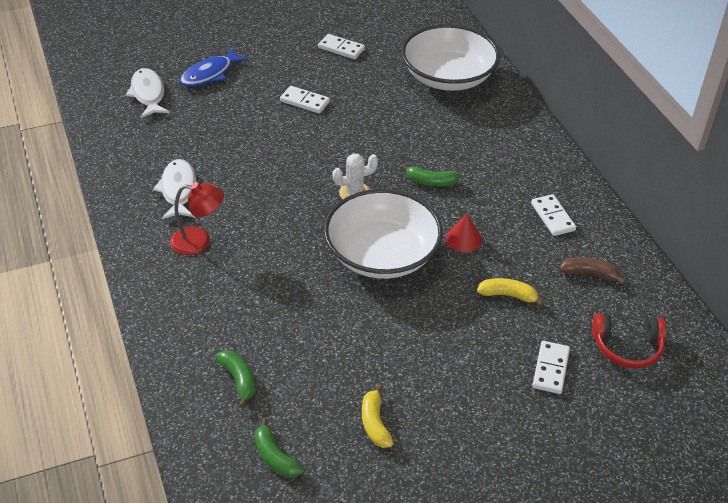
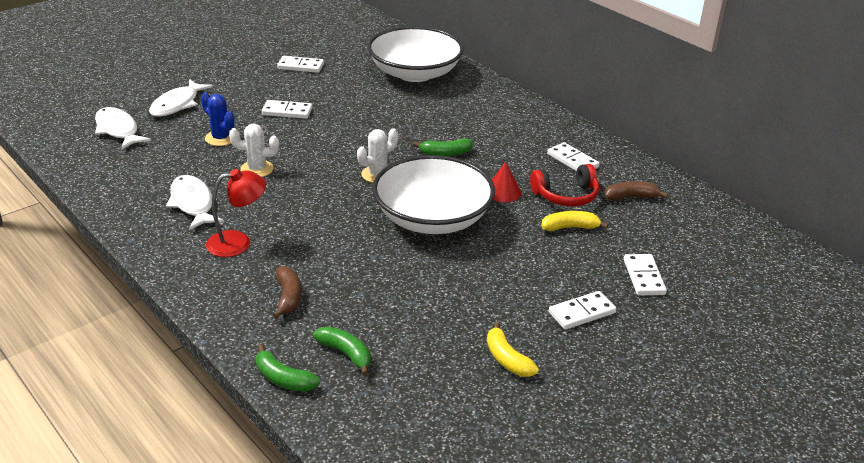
camera: 20 degrees left, 10 degrees down
(210, 74) = (177, 104): blue fish -> white fish
(216, 309) = (288, 297): none -> brown banana
(232, 121) = (220, 138): none -> blue cactus
(249, 163) = (257, 169): none -> white cactus
(275, 457) = (422, 413): green banana -> green banana (283, 379)
(469, 392) = (581, 312): none -> white domino
(627, 347) = (699, 246): red headphones -> red headphones (566, 195)

